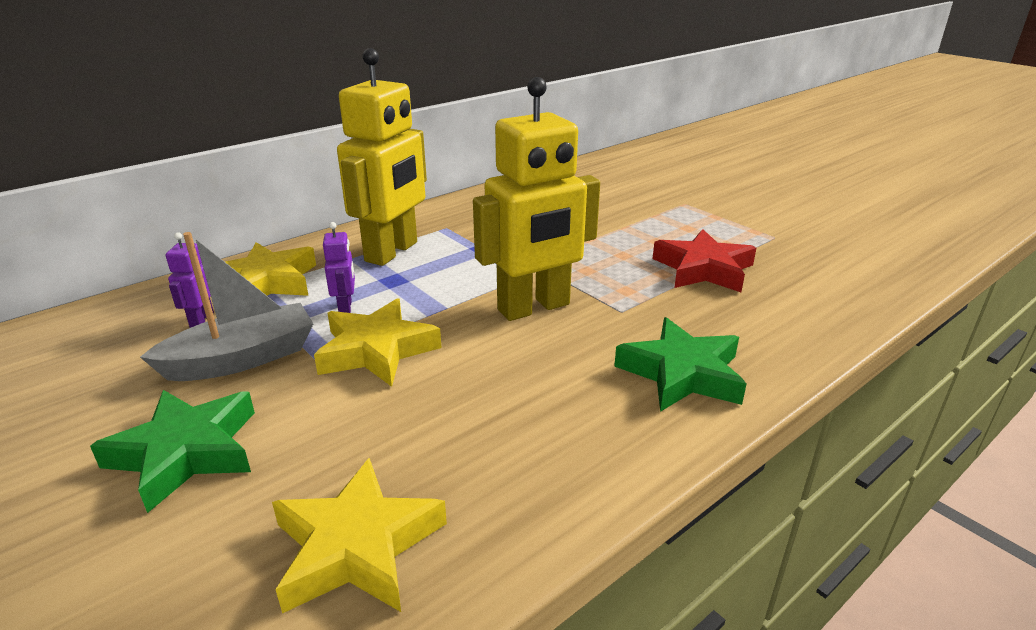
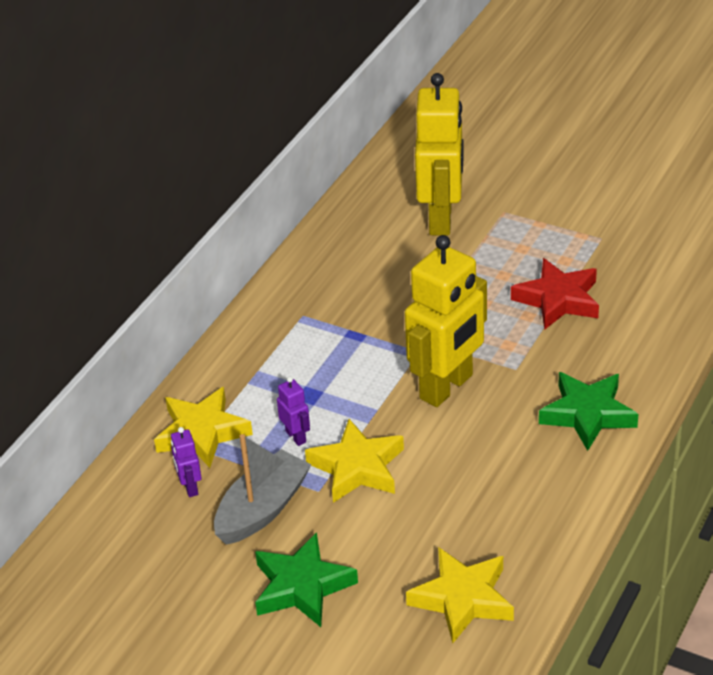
camera: 20 degrees left, 10 degrees up
(392, 252) = (279, 362): yellow robot -> yellow robot (441, 219)

